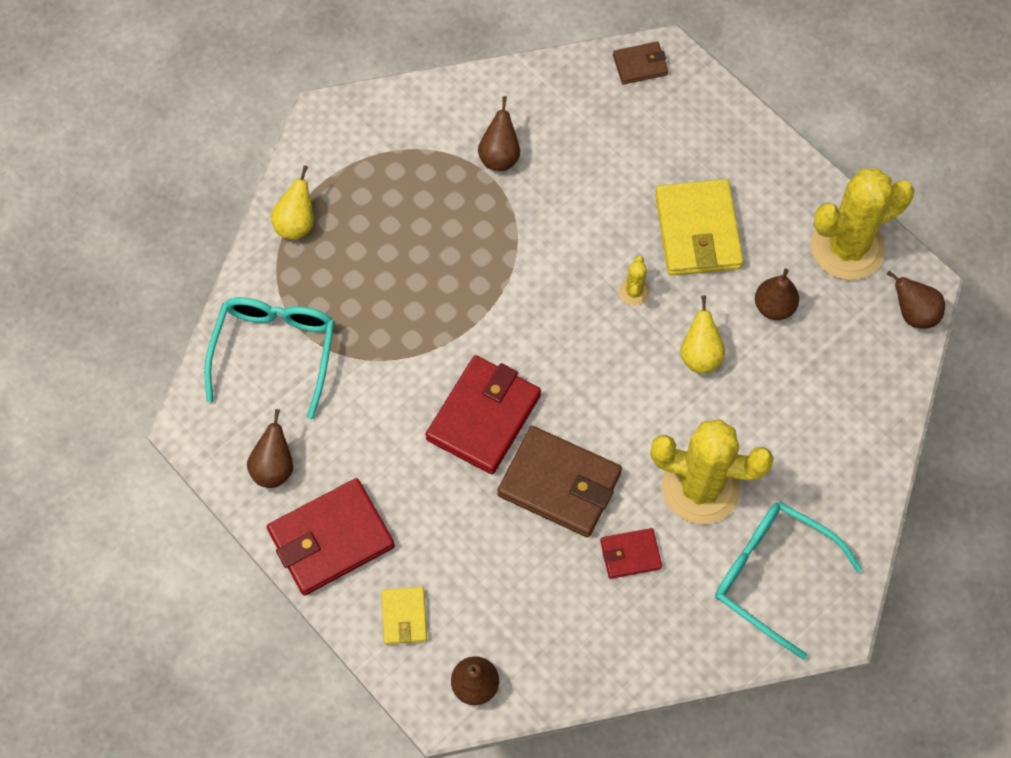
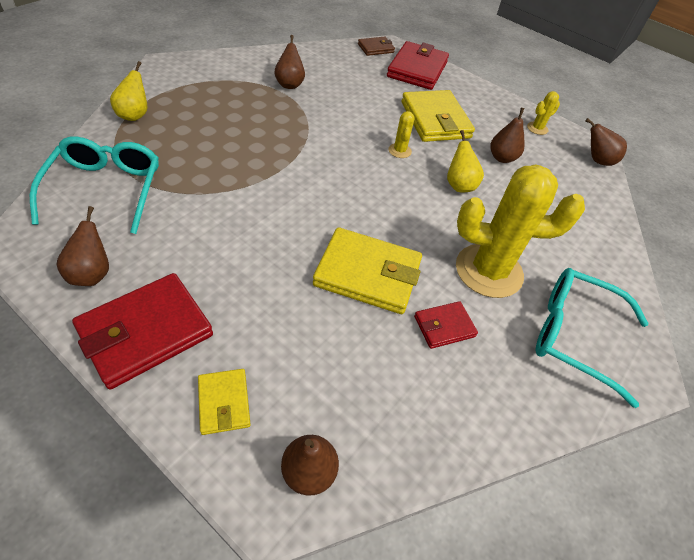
camera: 15 degrees left, 15 degrees down
(483, 417) = (293, 228): red wallet -> red wallet (417, 69)
(559, 484) = (367, 274): brown wallet -> yellow wallet
(847, 248) = (537, 128): yellow cactus -> yellow cactus, size x0.42

